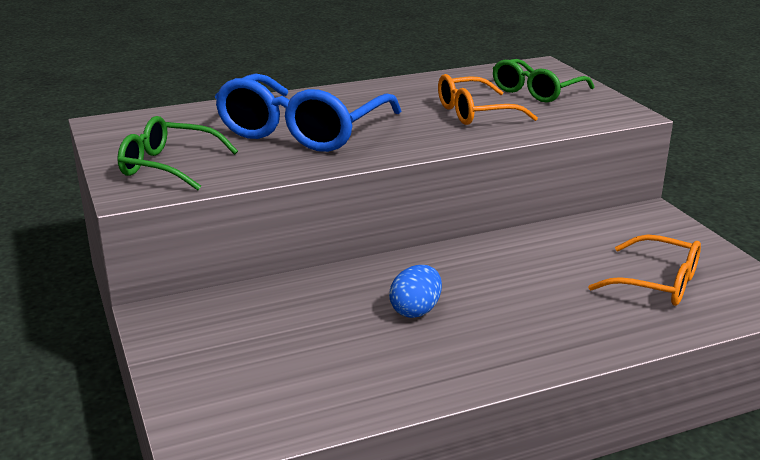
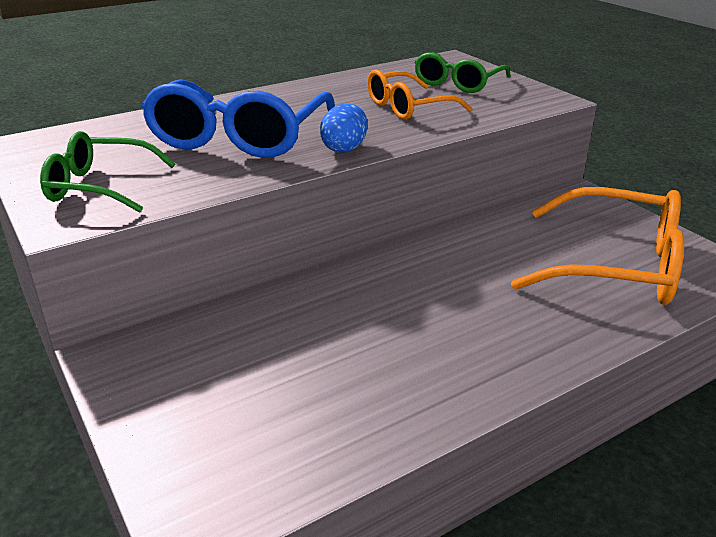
camera: 10 degrees left, 5 degrees up
(416, 310) = (391, 320): blue egg -> blue egg (344, 148)
(657, 283) = (615, 265): orange glasses -> orange glasses, size x1.67

